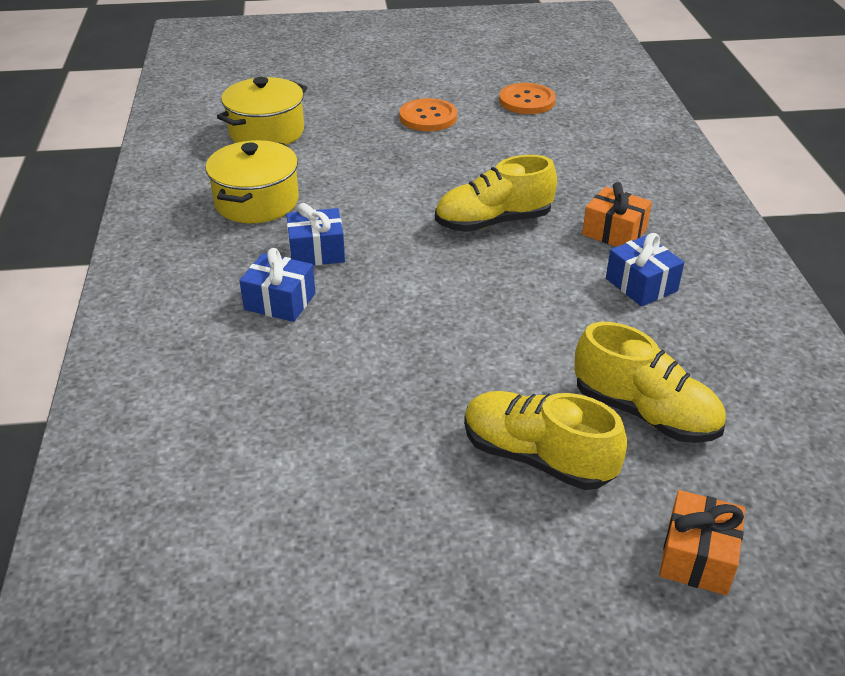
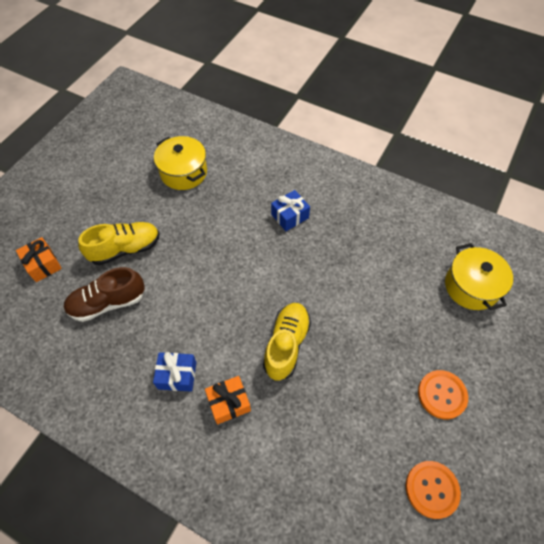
camera: 125 degrees right, 20 degrees up
(256, 202) = (386, 245): yellow pot -> yellow pot (184, 172)
(316, 252) = (319, 248): blue gift -> none
(644, 413) = (108, 303): yellow shoe -> brown shoe

